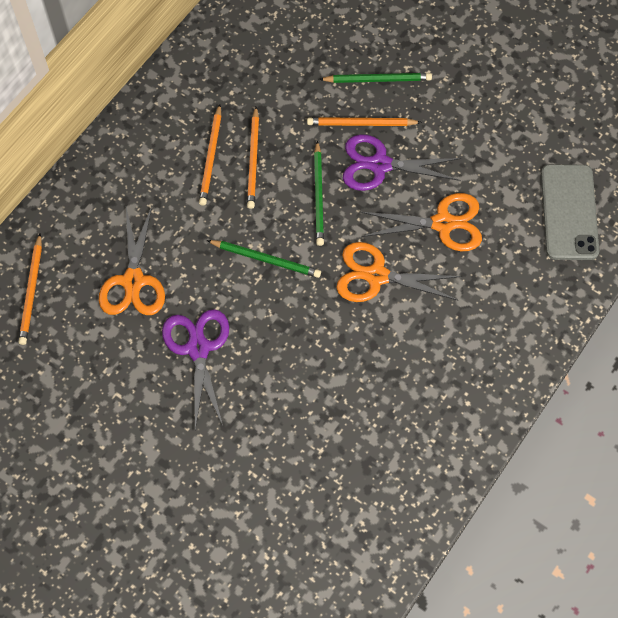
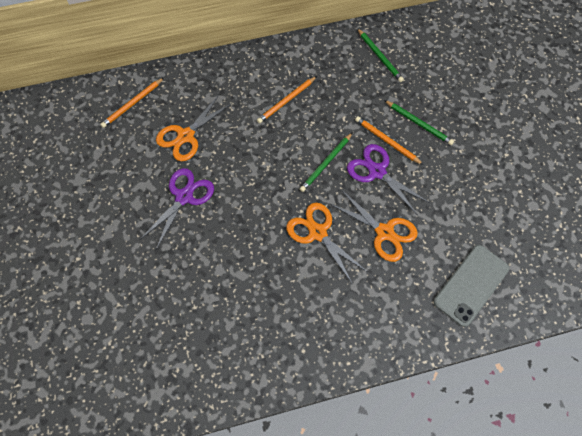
camera: 40 degrees right, 0 degrees up
(253, 160) = (308, 118): orange pencil -> none
(266, 259) = (265, 176): green pencil -> green pencil (379, 56)

